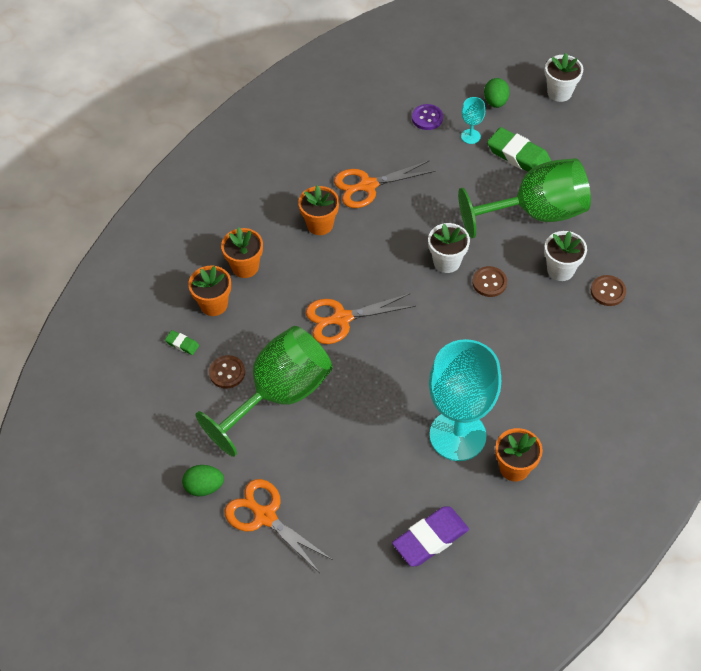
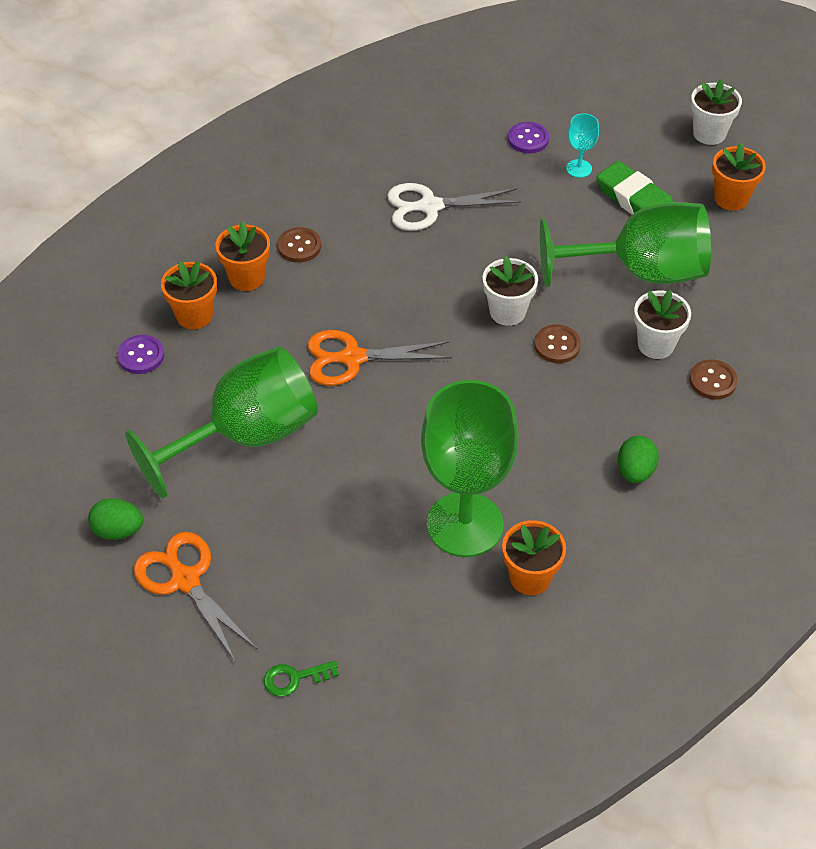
camera: 10 degrees right, 5 degrees down
(182, 344) = (141, 356): green eraser -> purple button
(227, 372) = (187, 399): brown button -> brown button (299, 246)
(320, 224) = (356, 243): orange flower pot -> orange flower pot (731, 198)
(365, 577) = (294, 678): none -> green key
(368, 185) = (430, 207): orange scissors -> white scissors
(430, 539) = (394, 646): purple eraser -> none
(457, 435) = (465, 524): turquoise goblet -> green goblet
(495, 102) = (622, 133): green egg -> green egg (635, 471)

